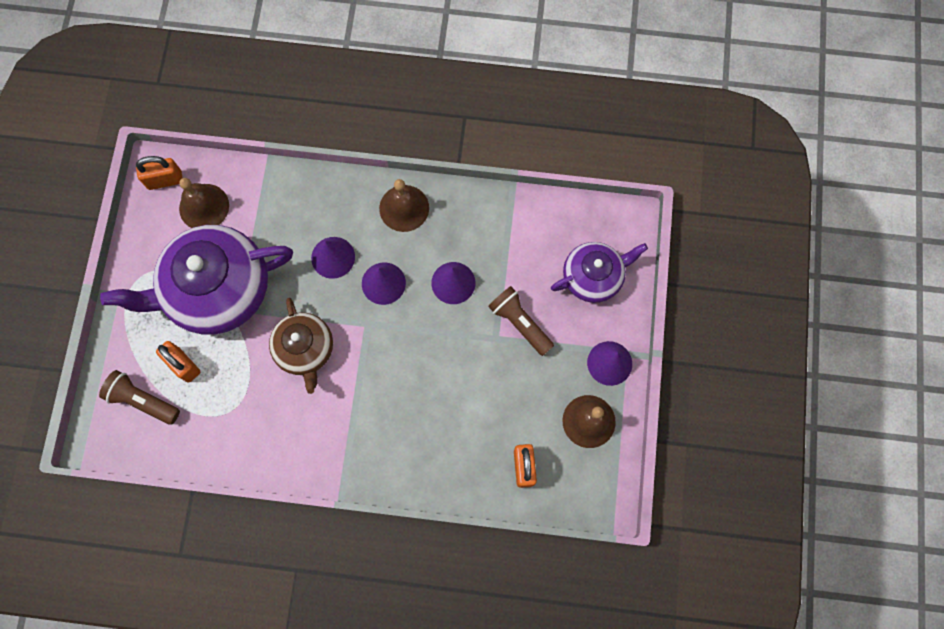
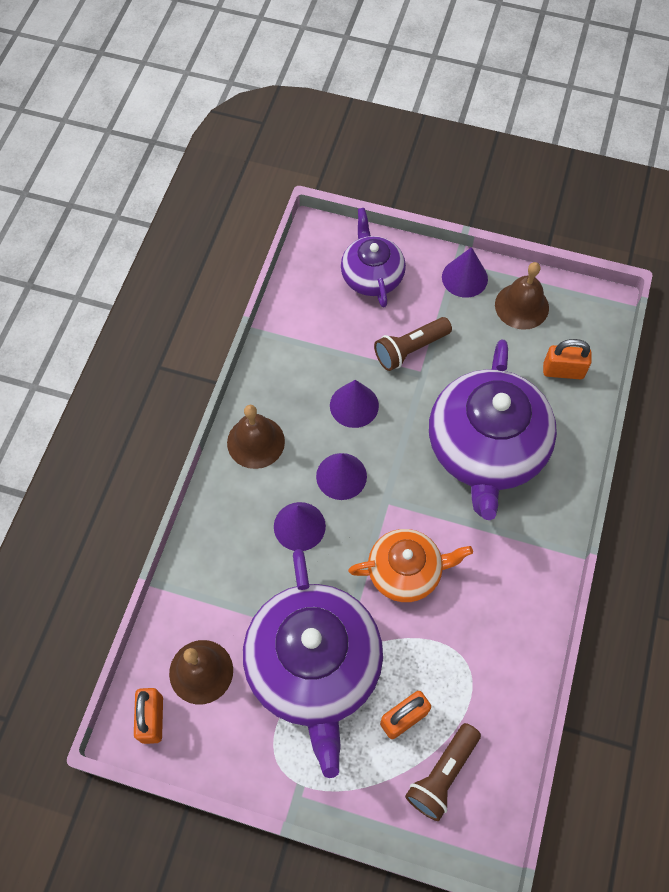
camera: 80 degrees left, 10 degrees down
(305, 349) = (406, 571): brown teapot -> orange teapot
(429, 403) = (486, 449): none -> purple teapot

